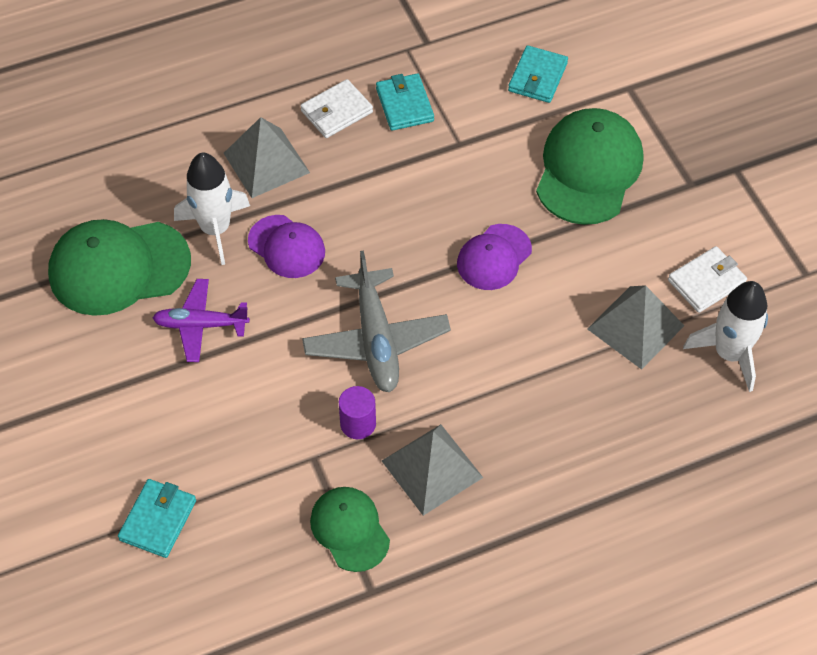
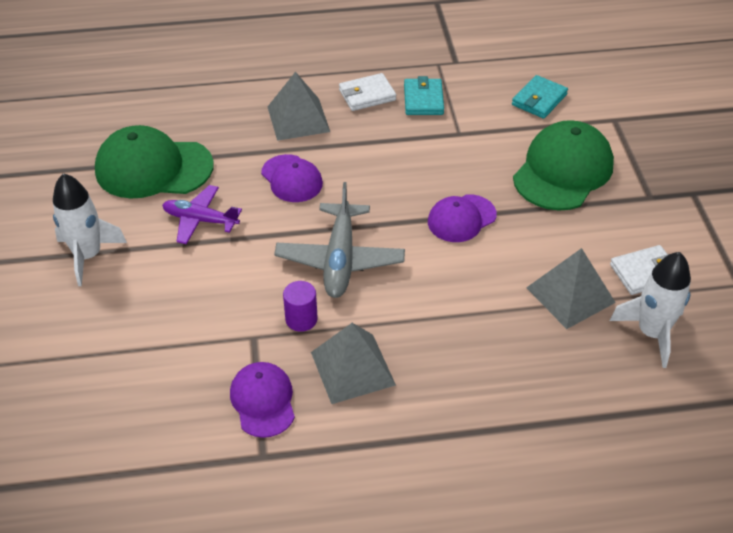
camera: 15 degrees right, 10 degrees down
(158, 520) = (104, 357): turquoise wallet -> none
(215, 229) = (240, 156): white rocket -> white rocket (88, 255)
(350, 529) = (263, 401): green cap -> purple cap

